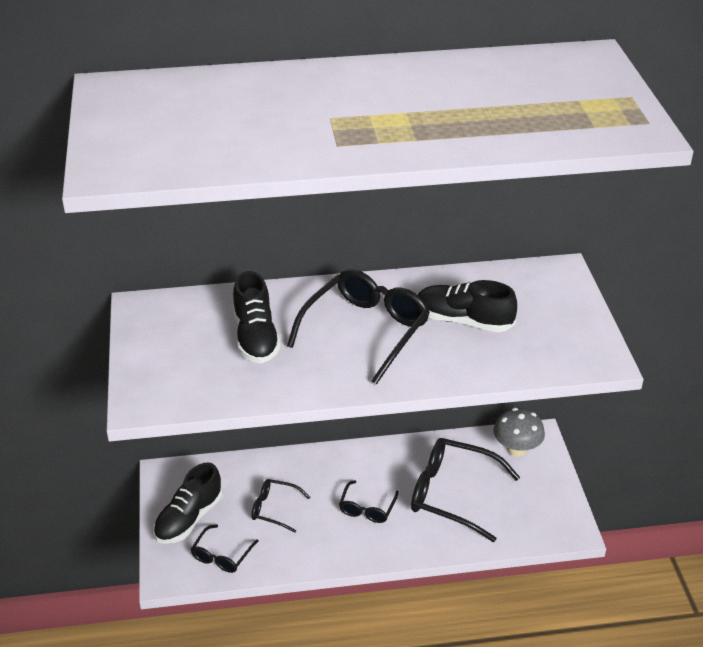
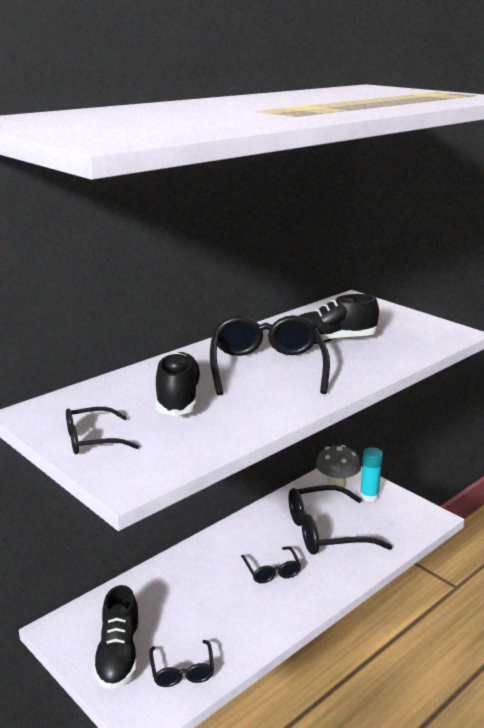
camera: 35 degrees left, 15 degrees down
(256, 337) = (178, 399): black shoe -> black shoe turned 135 degrees counterclockwise
(274, 509) = (193, 608): black glasses -> black glasses (91, 440)
(534, 478) = (369, 496): none -> turquoise glue stick

